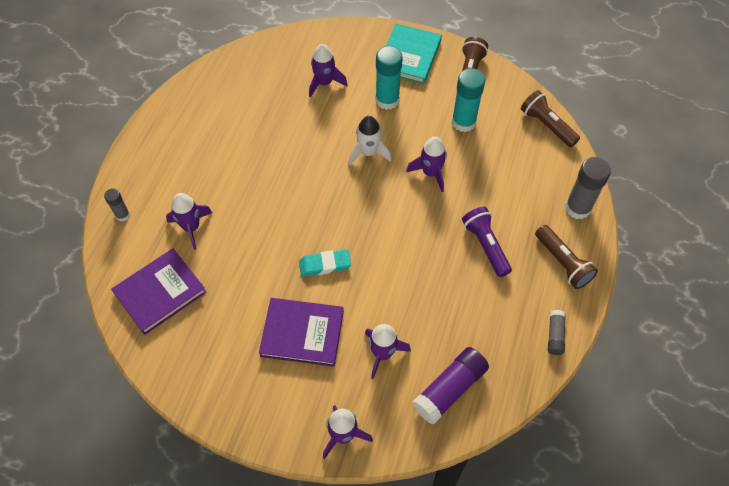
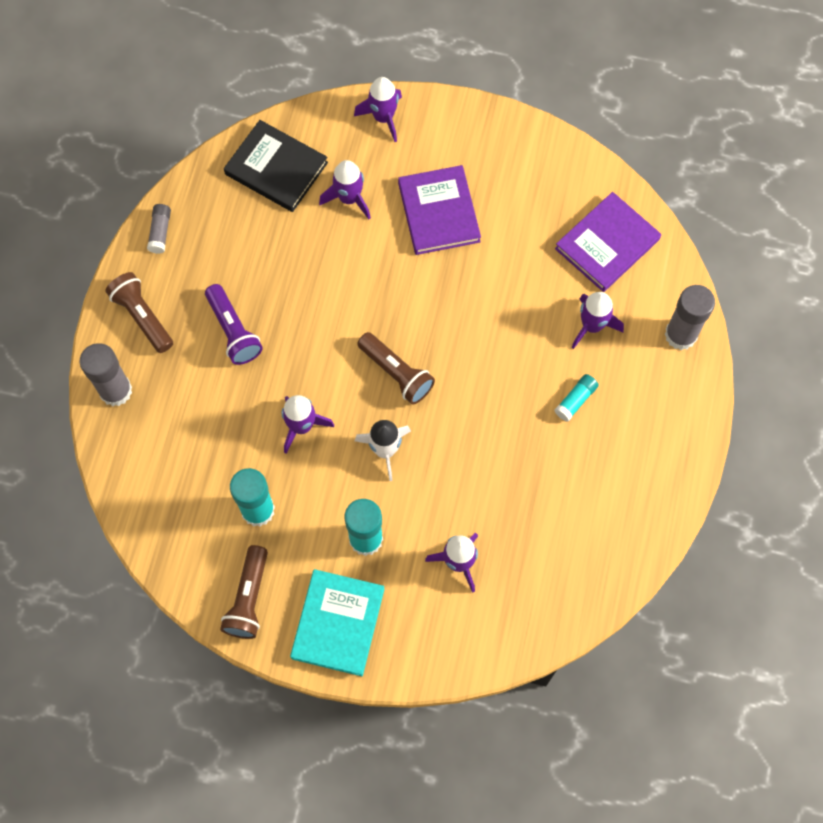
camera: 175 degrees right, 10 degrees up
(122, 215) = (680, 335): grey glue stick -> grey glue stick, size x1.83
(219, 175) = (575, 400): none -> turquoise glue stick
(302, 333) = (439, 212): purple book -> purple book turned 75 degrees clockwise
(325, 265) = (423, 292): turquoise eraser -> none
(450, 389) = (276, 168): purple glue stick -> black book
(546, 125) = (143, 514): brown flashlight -> brown flashlight (396, 373)

